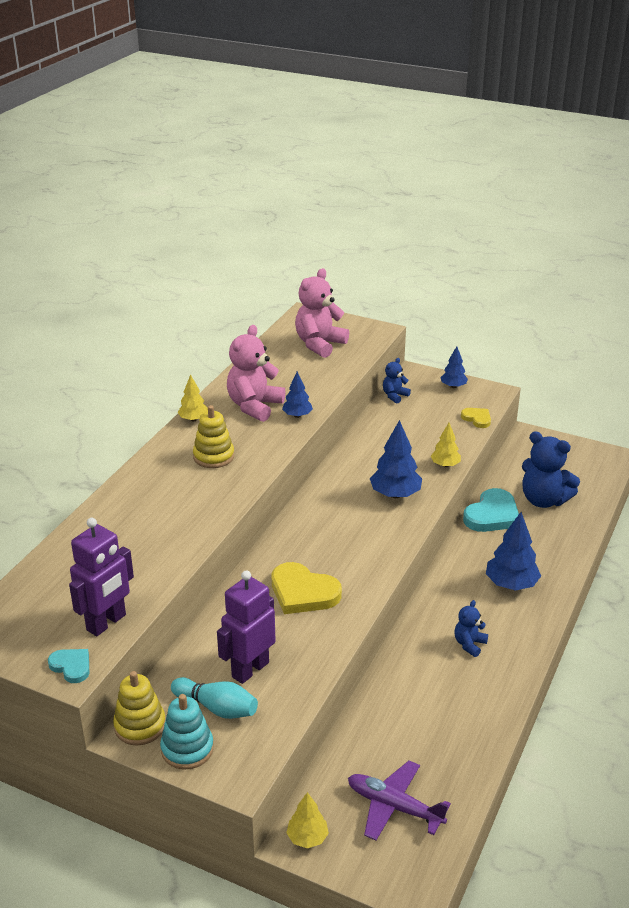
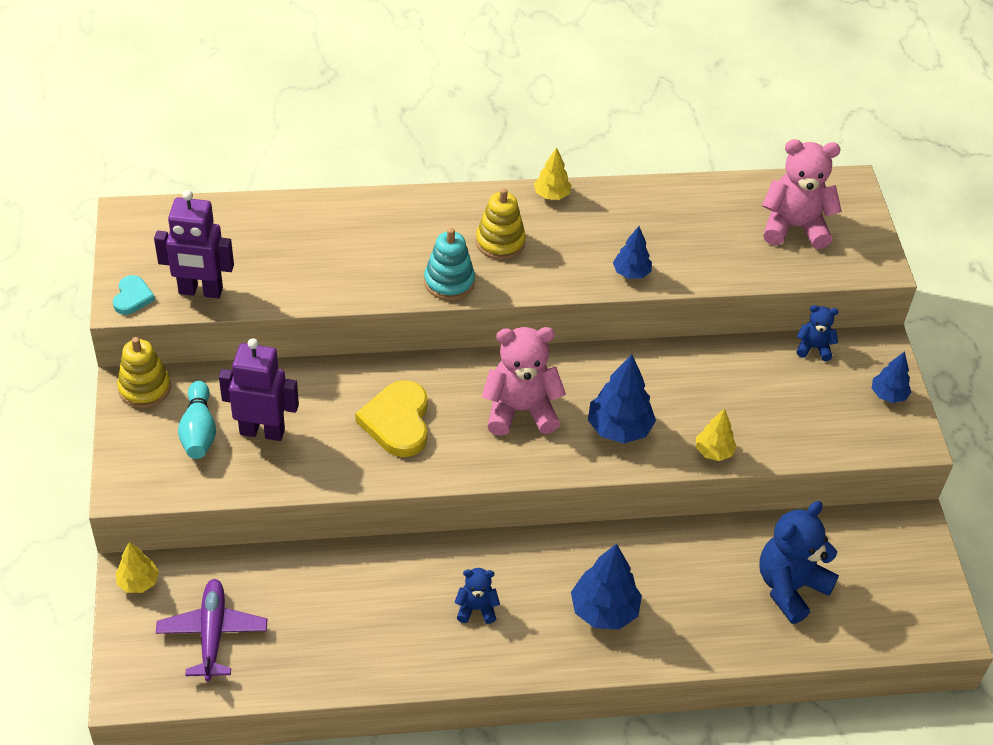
camera: 55 degrees right, 15 degrees up
(187, 749) = (138, 434): turquoise stacking toy -> turquoise stacking toy (449, 282)
(254, 406) = (617, 230): pink teddy bear -> pink teddy bear (520, 410)
(477, 419) = (837, 446): yellow heart -> none
(492, 515) = (717, 546): turquoise heart -> none
(543, 500) = (790, 587): blue teddy bear -> blue teddy bear turned 45 degrees clockwise

